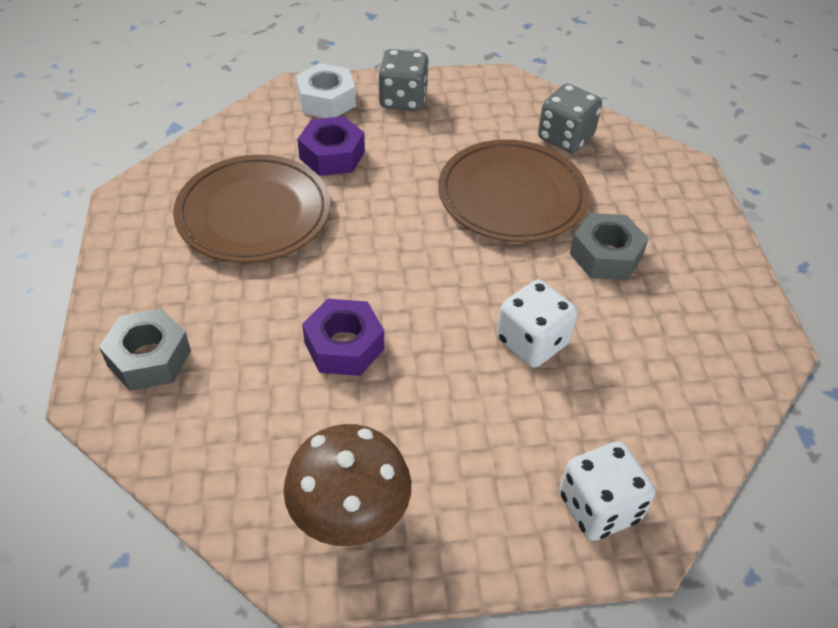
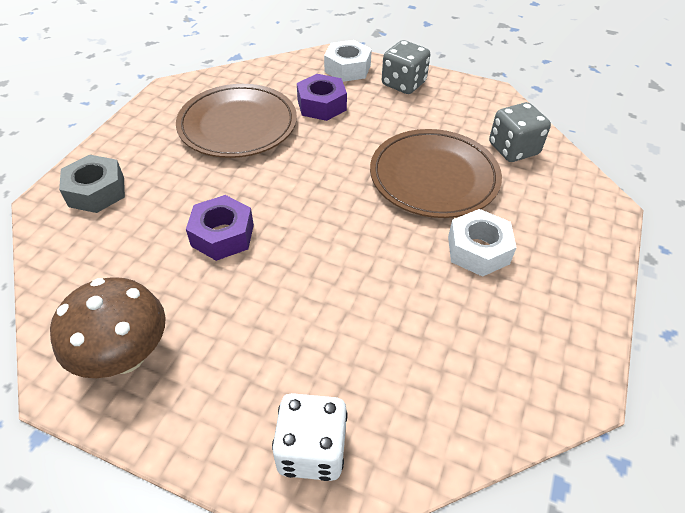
camera: 30 degrees right, 0 degrees up
(532, 342) = (363, 291): white dice -> none
(605, 255) = (478, 250): grey nut -> white nut

